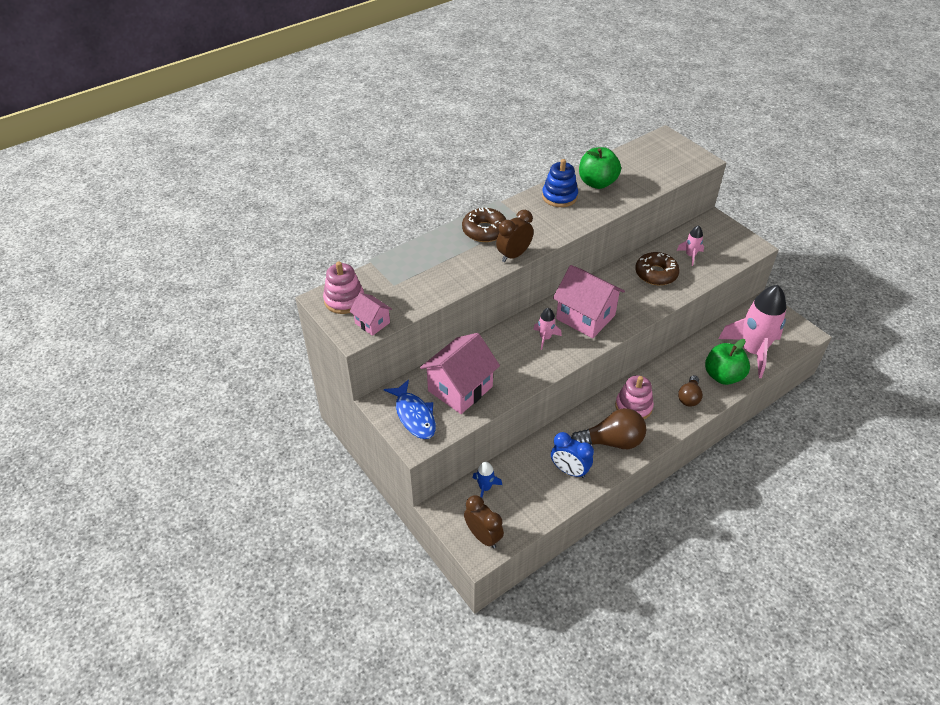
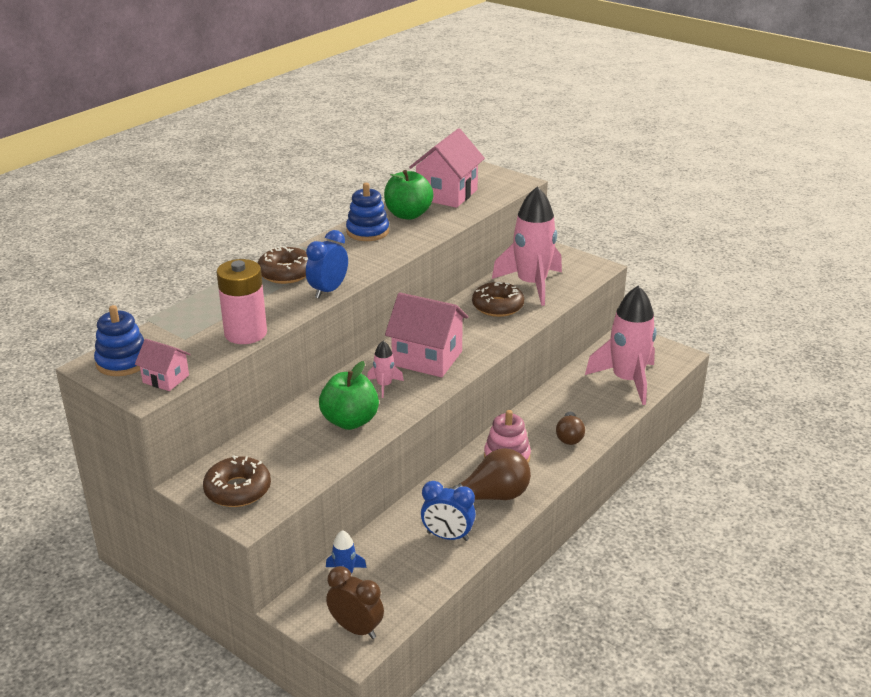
camera: 15 degrees left, 15 degrees down
(344, 300) = (123, 362): pink stacking toy -> blue stacking toy
(414, 415) = (238, 490): blue fish -> brown donut
(440, 288) = (245, 333): none -> pink battery
(460, 388) = (291, 452): pink house -> pink house (447, 194)
(513, 255) = (328, 291): brown clock -> blue clock
(690, 255) = (531, 284): pink rocket -> pink rocket, size x2.31
(723, 376) = (601, 409): green apple -> green apple (350, 421)

